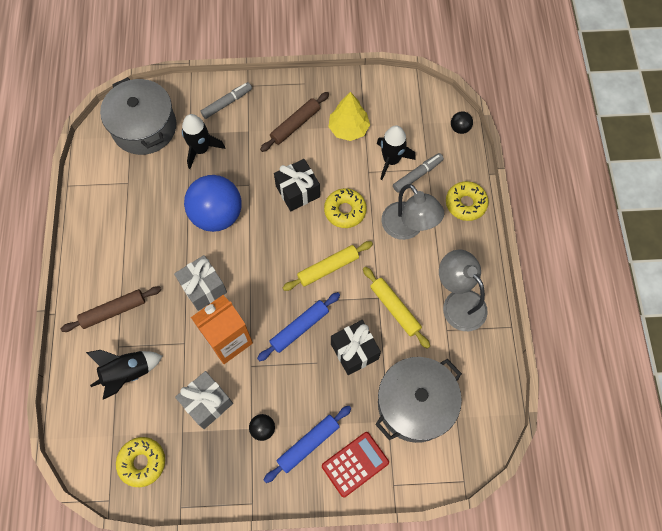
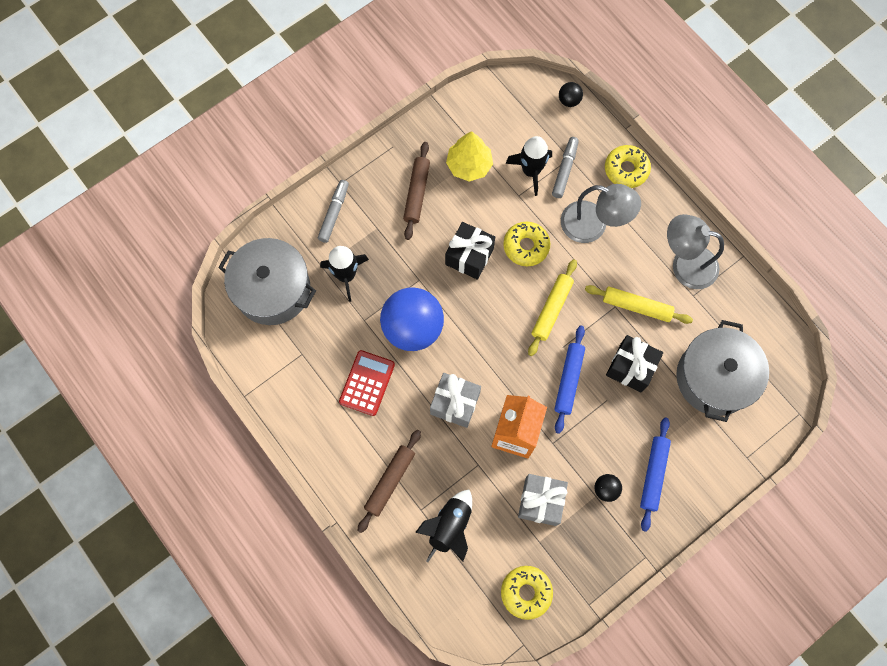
camera: 35 degrees left, 5 degrees up
(355, 464) = (704, 463): red calculator -> red calculator (367, 383)

